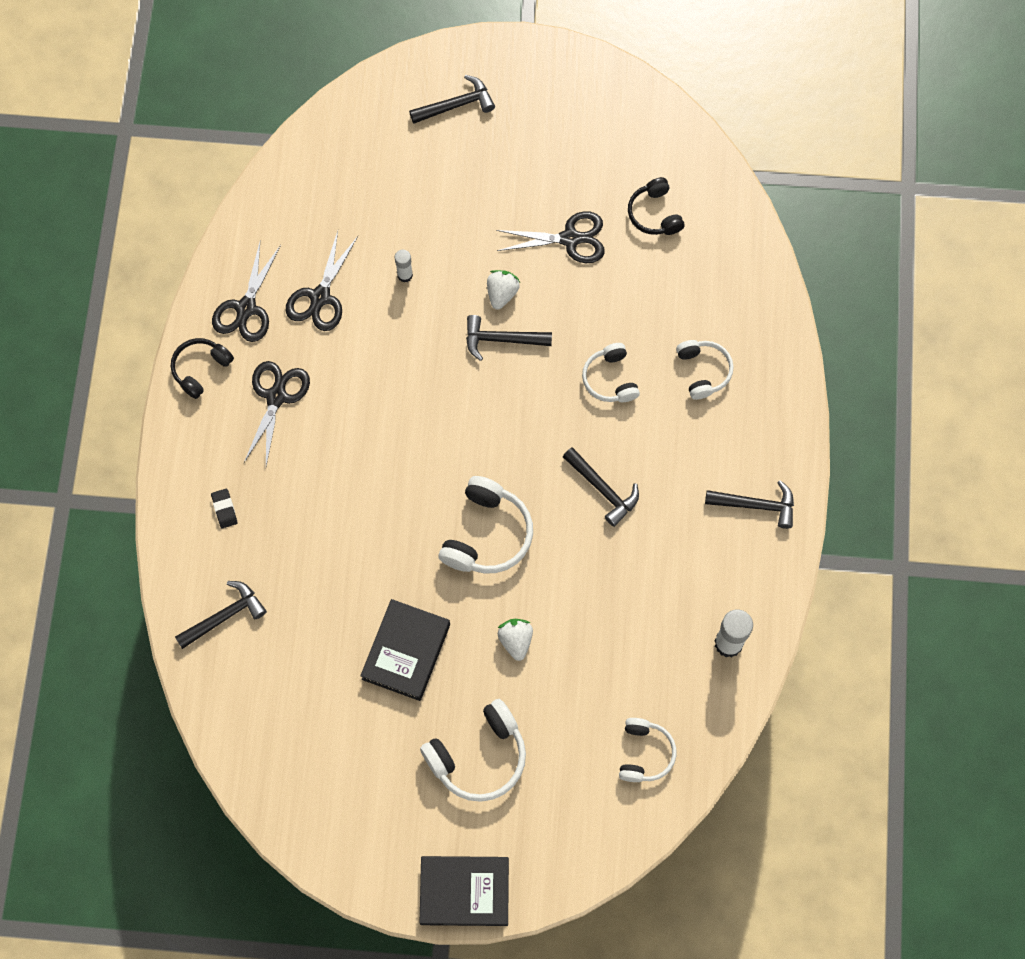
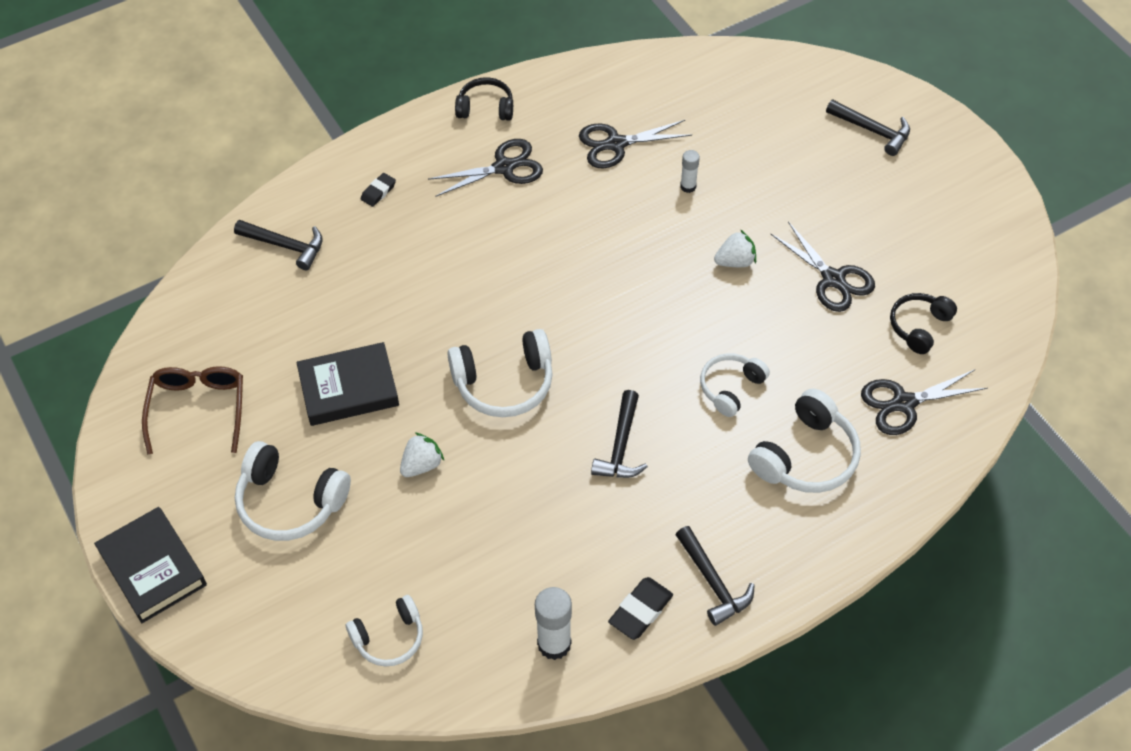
camera: 55 degrees right, 15 degrees down
(246, 308) = (562, 105): black scissors -> black scissors (903, 403)
(340, 777) = (198, 409): none -> brown glasses
(501, 339) = (693, 286): black hammer -> none
(703, 371) = (806, 456): white headphones -> white headphones, size x1.56
(743, 568) = (640, 610): none -> black eraser

